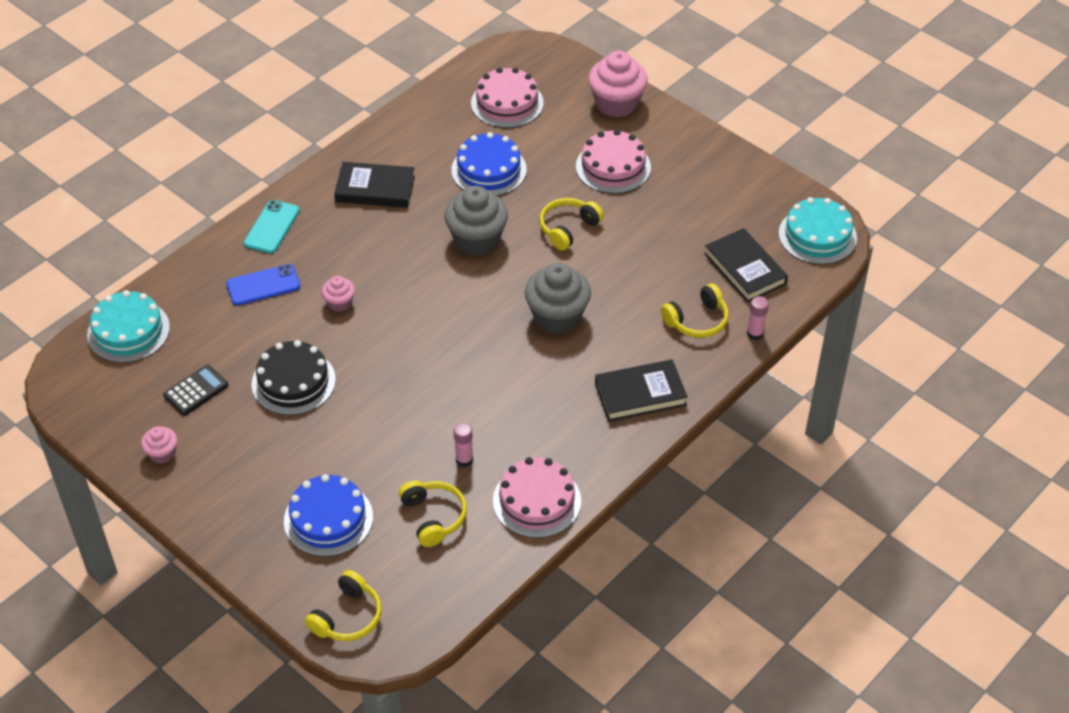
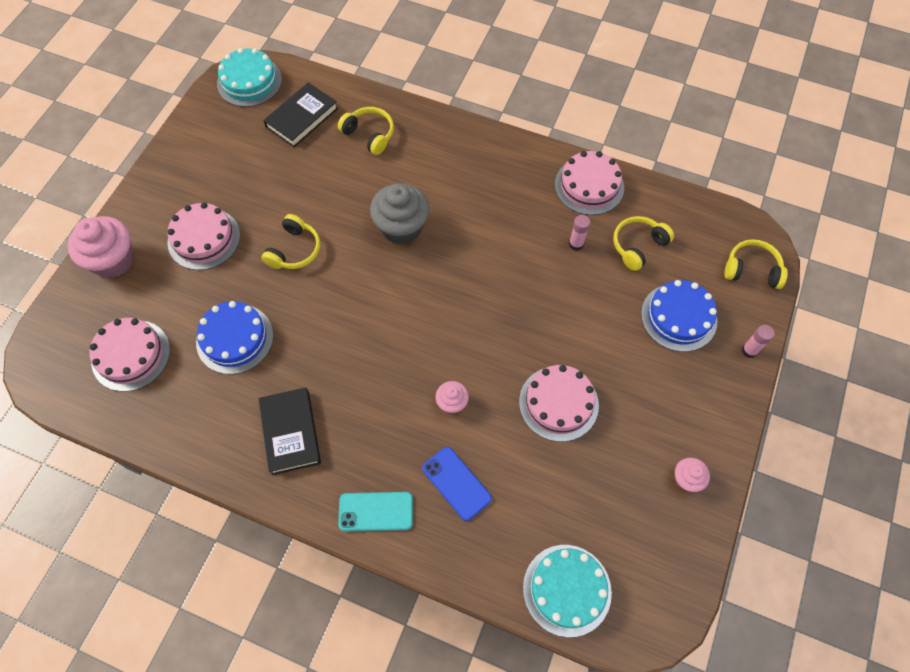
camera: 110 degrees left, 15 degrees up
(196, 391) = (607, 484): black calculator -> none
(293, 382) = (558, 403): black cake -> pink cake
(477, 239) = (331, 317): grey cupcake -> none
(568, 228) = (294, 250): yellow headphones -> yellow headphones turned 90 degrees counterclockwise
(640, 394) = (459, 151): black book -> none
(755, 334) = (369, 97): pink glue stick -> pink glue stick (749, 350)

